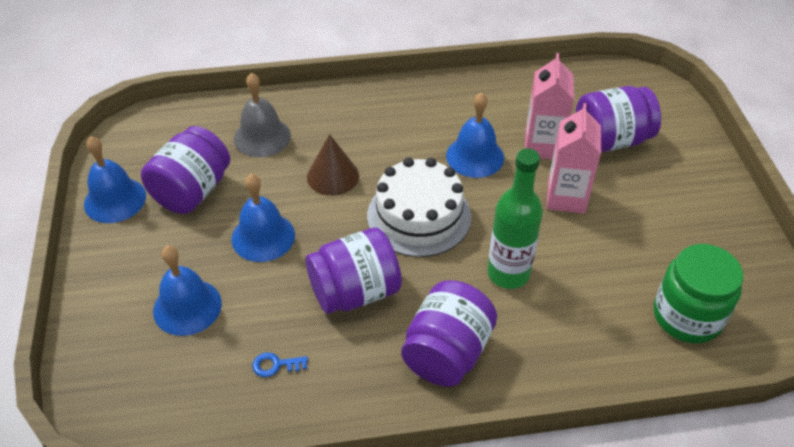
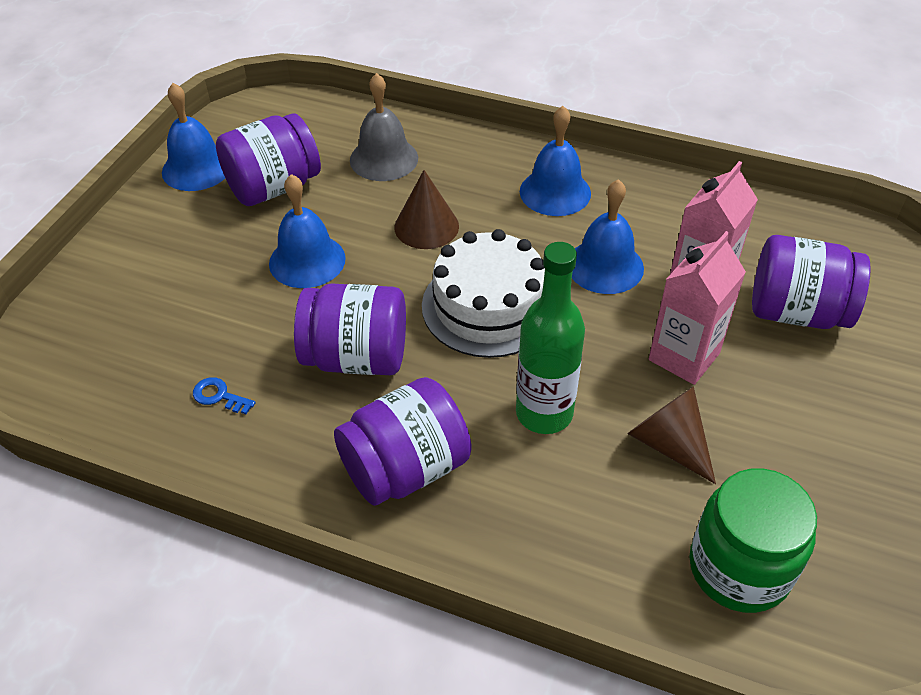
camera: 30 degrees right, 0 degrees up
(187, 307) = (182, 299): blue bell -> blue bell (555, 192)
(596, 258) = (668, 443): none -> brown cone

